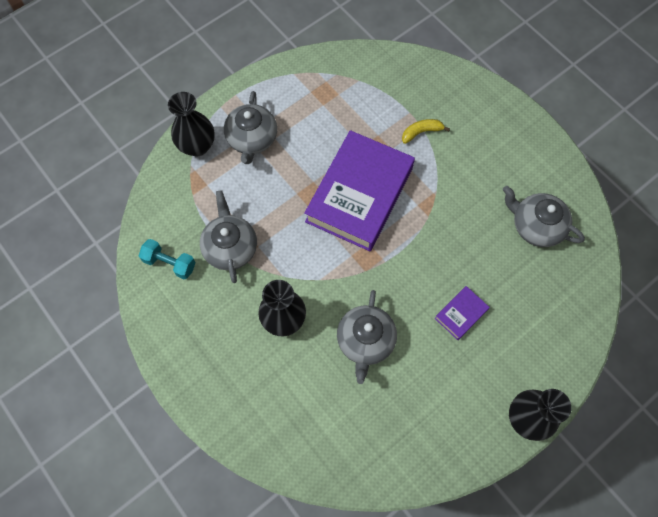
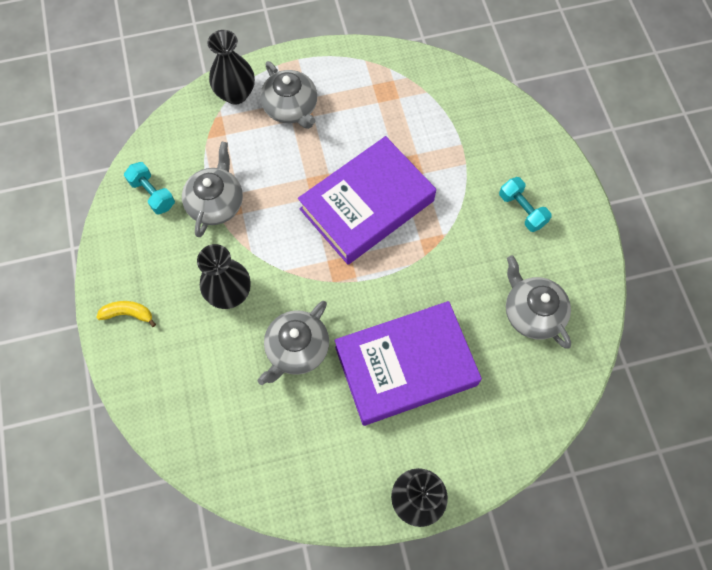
camera: 25 degrees right, 0 degrees up
(252, 139) = (291, 108): grey teapot -> grey teapot turned 60 degrees counterclockwise
(421, 132) = (462, 169): yellow banana -> yellow banana (128, 314)
(461, 314) = (405, 366): purple book -> purple book, size x2.43
(485, 146) = (522, 210): none -> turquoise dumbbell

